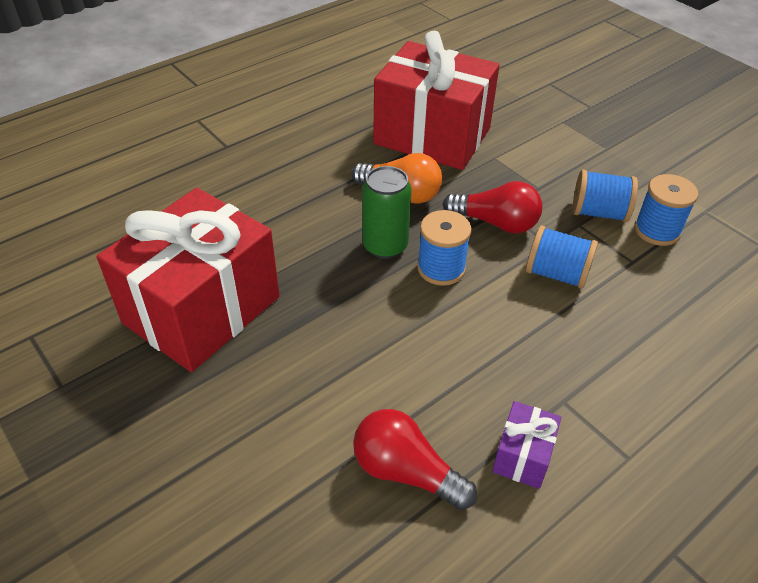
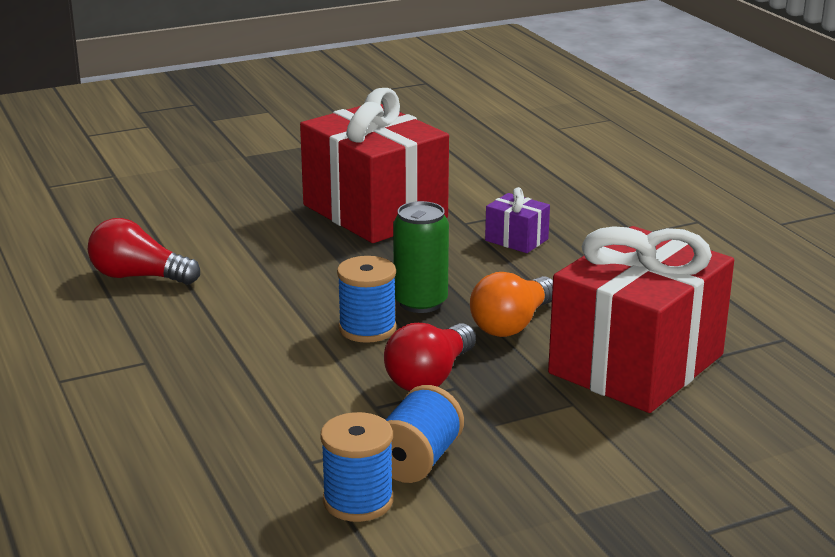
camera: 105 degrees right, 20 degrees down
(406, 471) = (138, 277): red light bulb -> red light bulb turned 120 degrees counterclockwise
(522, 456) = (107, 329): purple gift -> purple gift (516, 240)
(556, 274) = (319, 399): blue spool -> none

